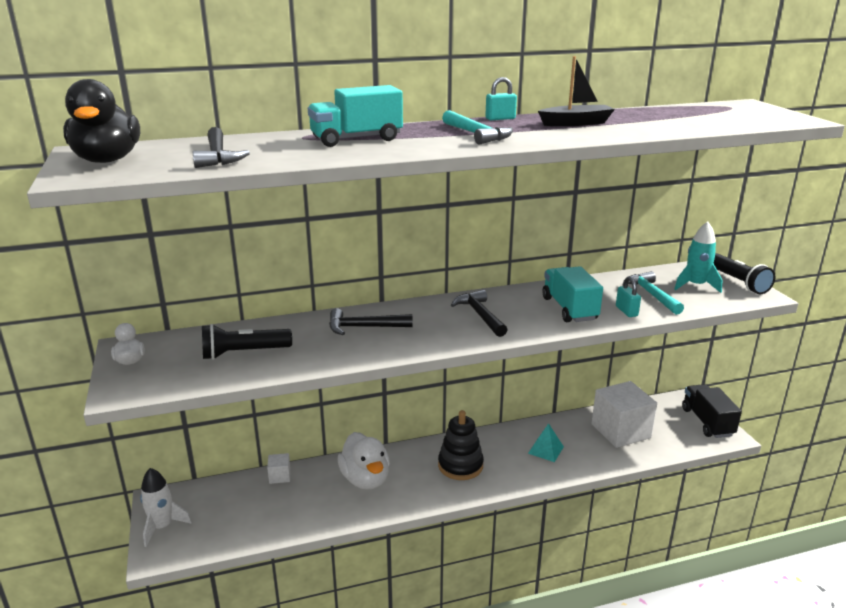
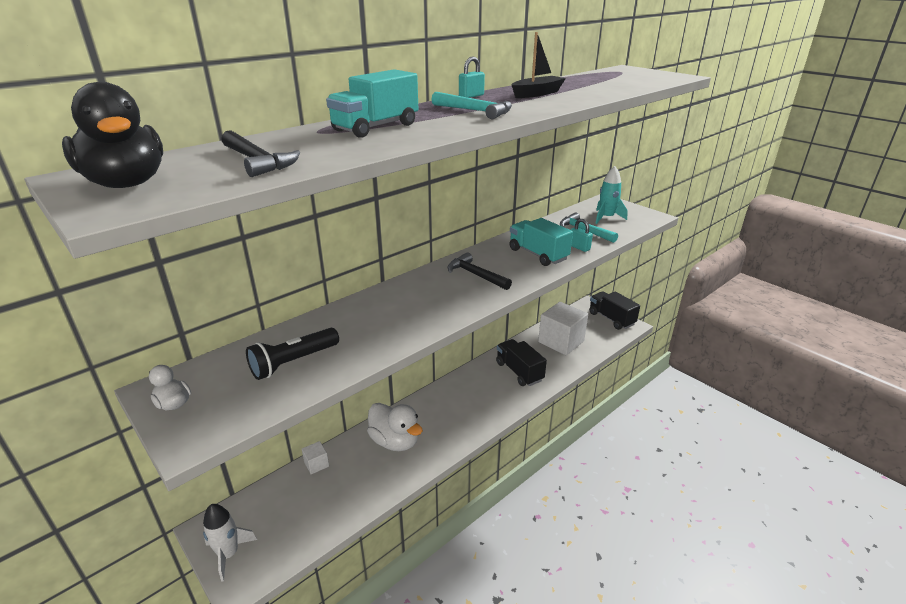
camera: 25 degrees left, 5 degrees up
(364, 327) = (388, 309): black hammer -> none
(460, 465) = (464, 404): black stacking toy -> none
(545, 450) = (519, 372): turquoise pyramid -> black truck
(738, 282) = (630, 210): black flashlight -> none

